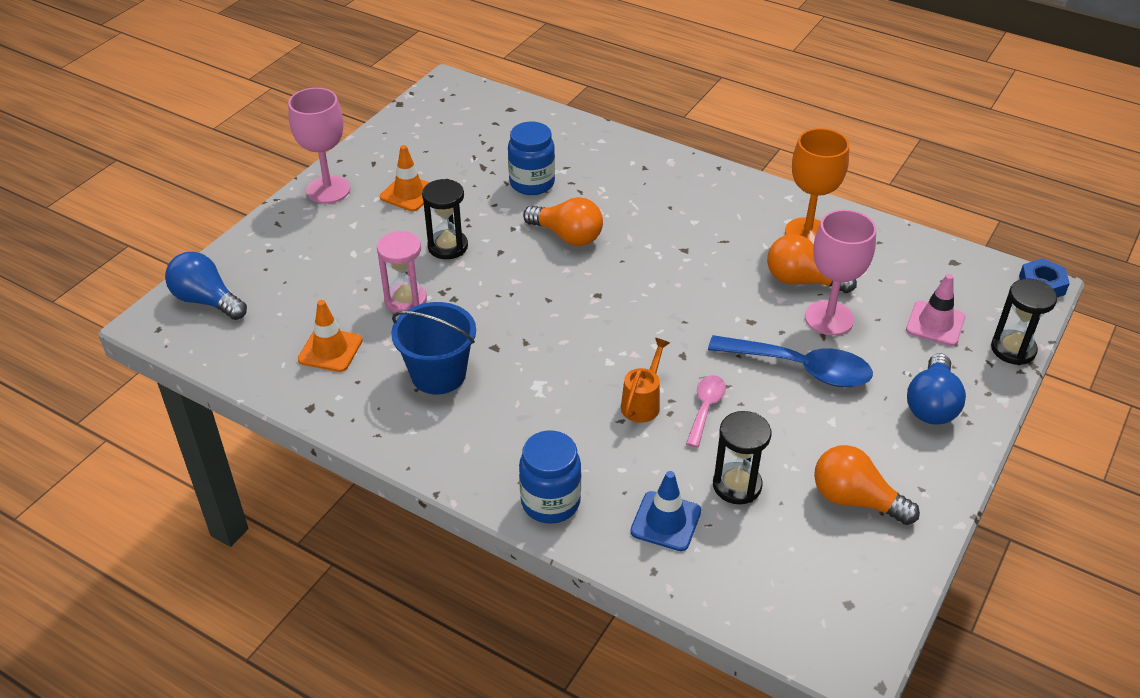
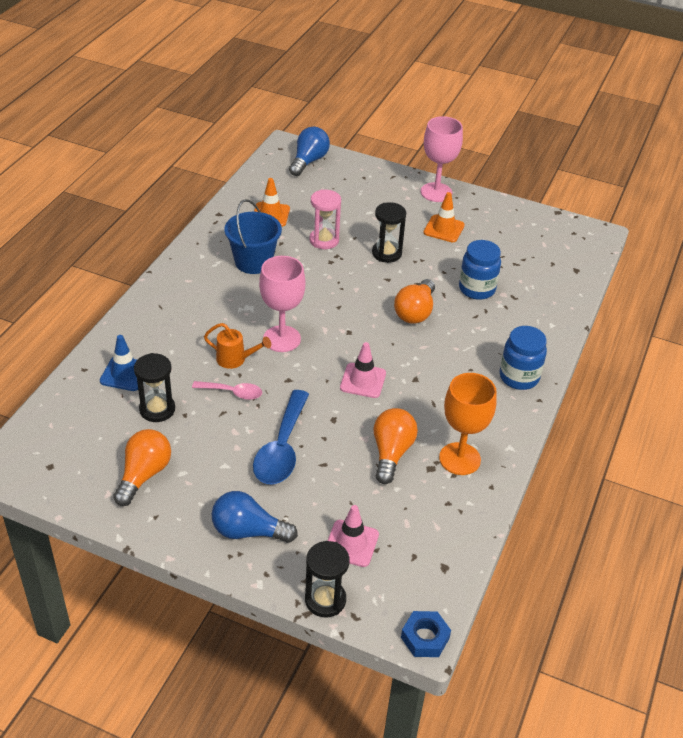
camera: 80 degrees right, 0 degrees up
(550, 502) = (142, 320): blue jar -> blue jar (519, 377)
(686, 291) = (363, 380): none -> pink traffic cone
(829, 318) = (346, 469): pink goblet -> pink goblet (282, 339)

